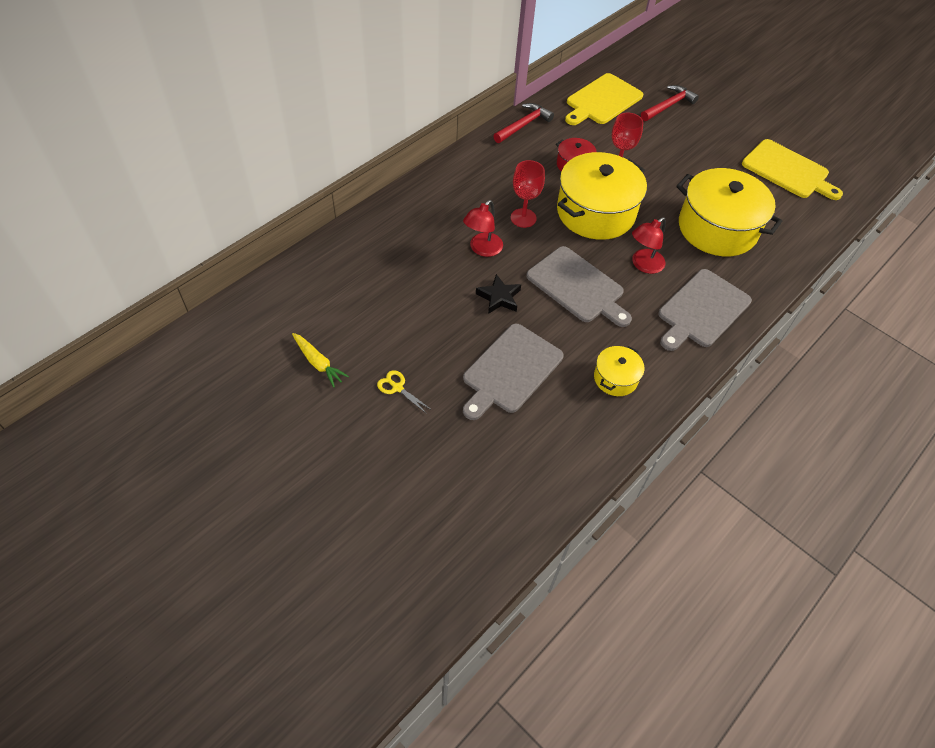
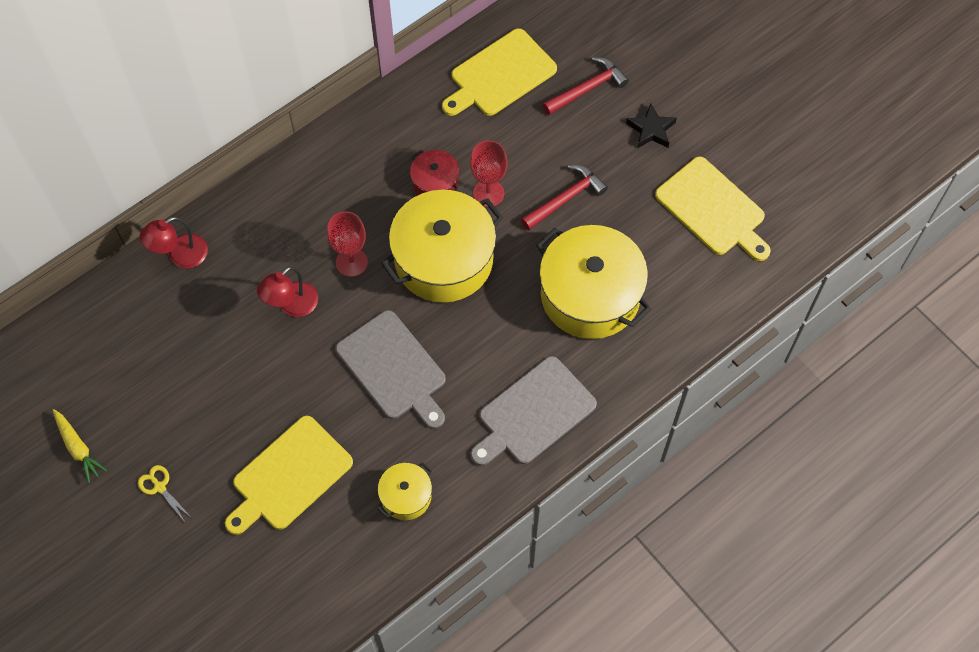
camera: 10 degrees right, 10 degrees up
(499, 297) = (297, 376): black star -> black star (651, 130)
(510, 370) = (289, 476): grey cutting board -> yellow cutting board
(523, 125) = (385, 112): red hammer -> red hammer (565, 198)
(643, 265) = (481, 343): red lamp -> red lamp (180, 256)

